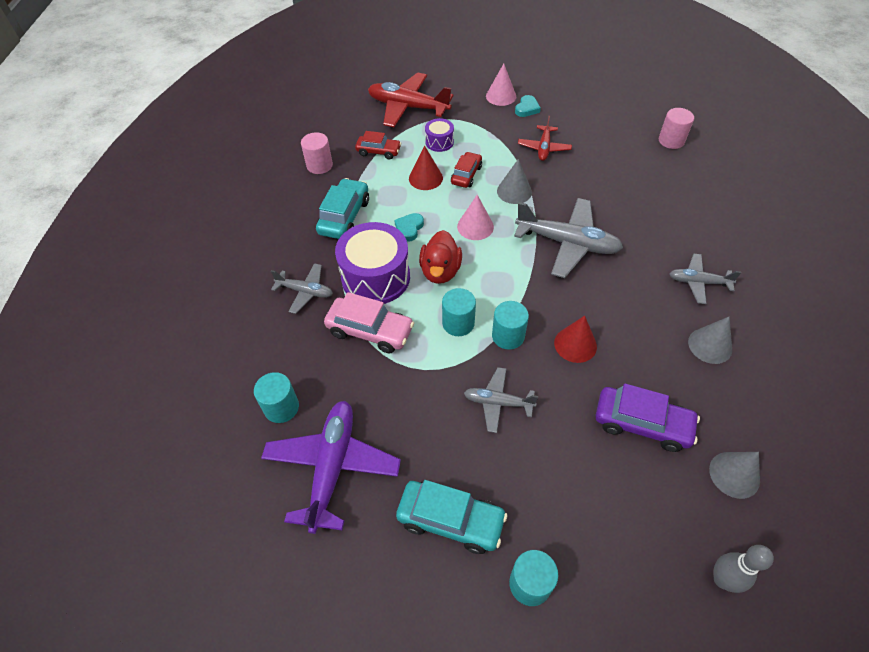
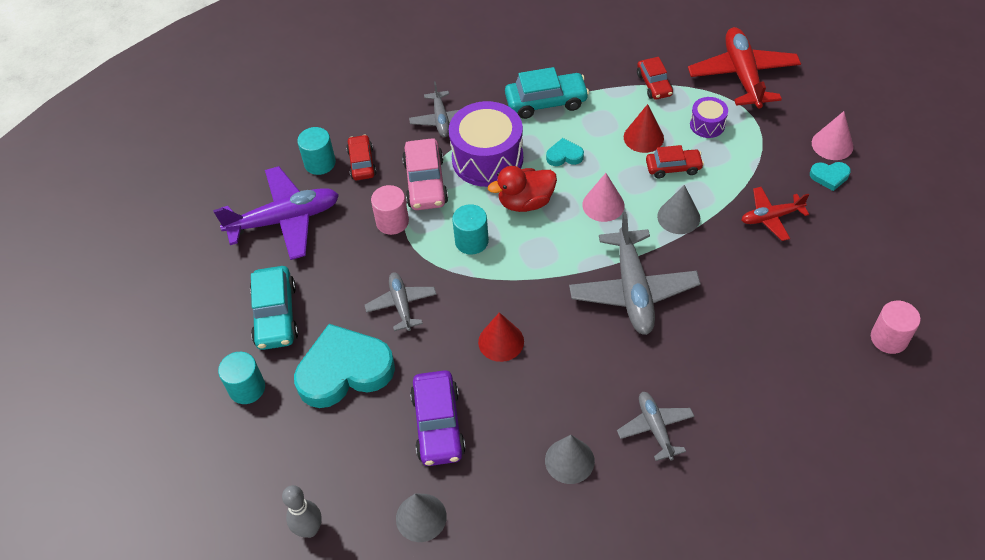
camera: 65 degrees right, 0 degrees up
(309, 371) = (362, 163): none -> red car
(319, 165) = (600, 51): pink cylinder -> pink cylinder (392, 222)
(508, 336) = (479, 284): turquoise cylinder -> none
(550, 479) = (344, 370): none -> turquoise heart

